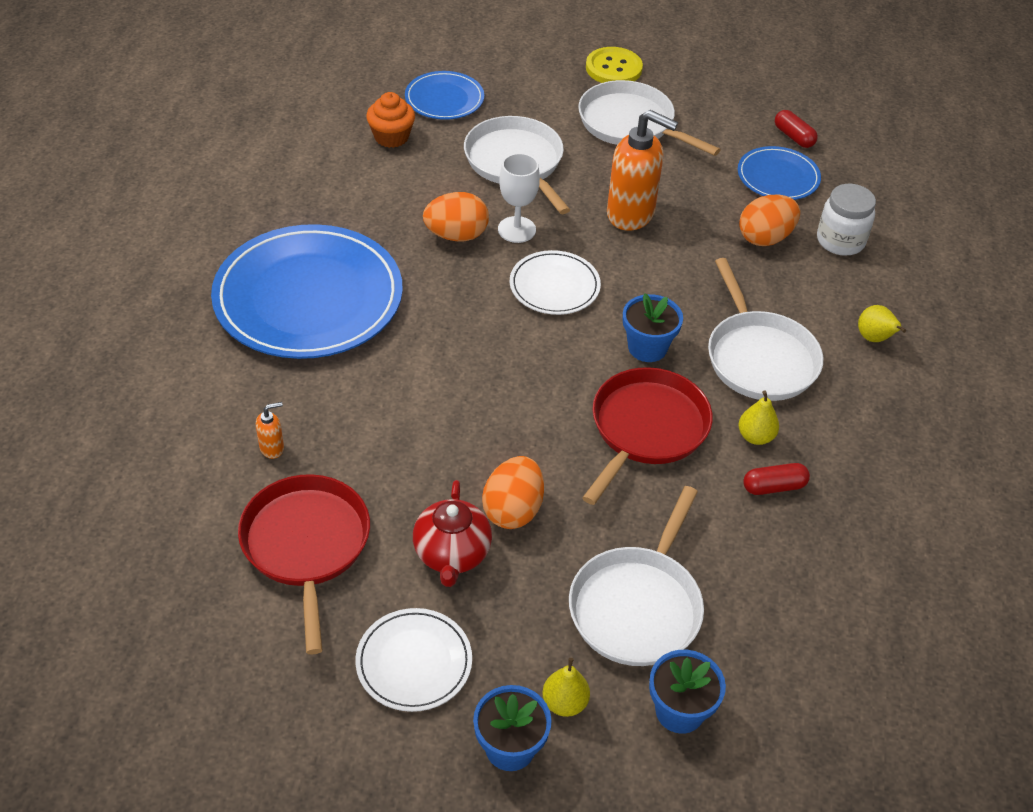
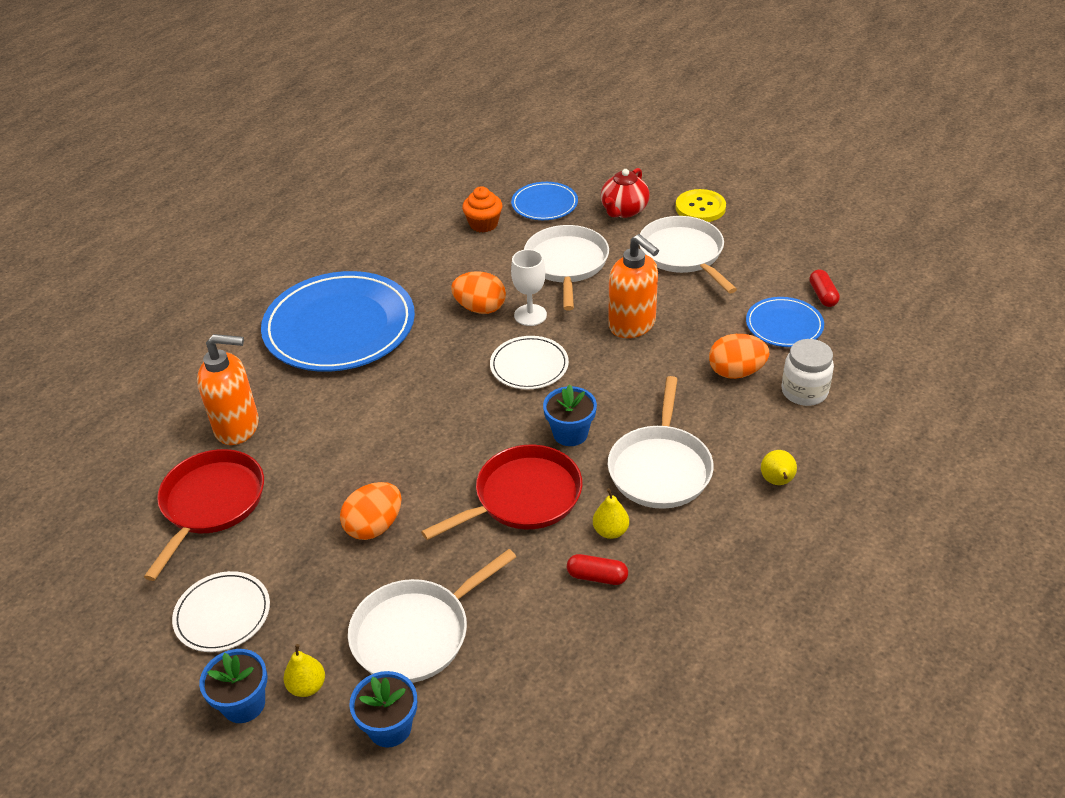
camera: 30 degrees right, 5 degrees down
(272, 448) = (238, 427): orange soap dispenser -> orange soap dispenser, size x2.34
(452, 554) = (306, 545): red teapot -> red teapot (624, 210)

